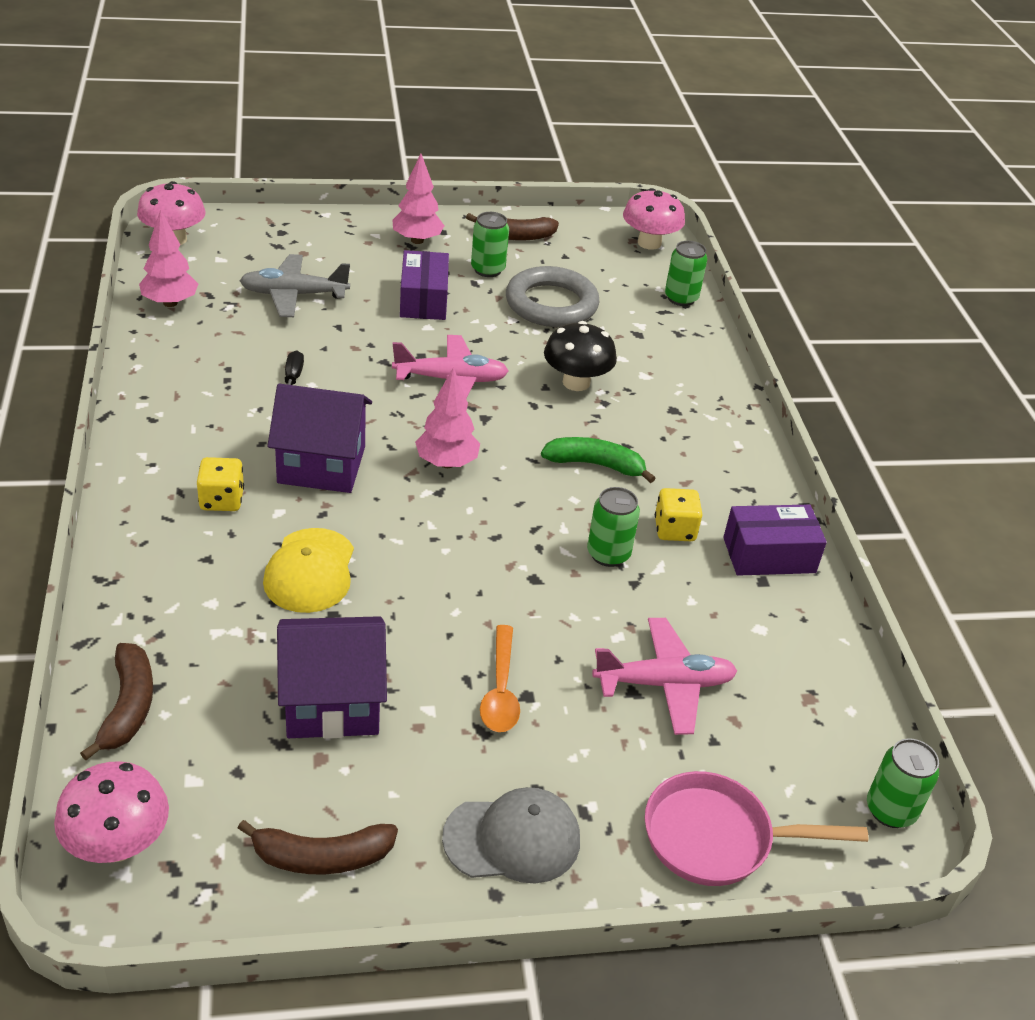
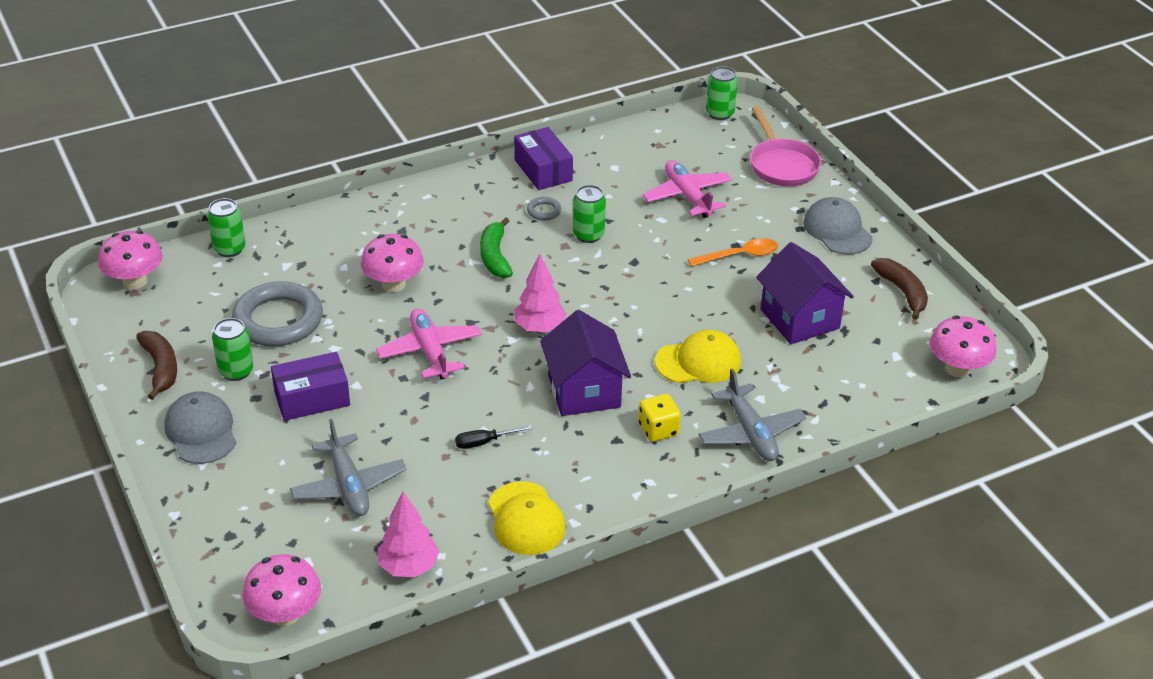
camera: 105 degrees left, 0 degrees up
(128, 707) = (869, 402): brown banana -> none
(161, 571) = (750, 433): none -> grey plane
(170, 377) = (526, 519): none -> yellow cap
(417, 240) = (201, 431): pink tree -> grey cap
(576, 382) = (393, 284): black mushroom -> pink mushroom
(674, 530) = (544, 211): yellow dice -> grey ring

